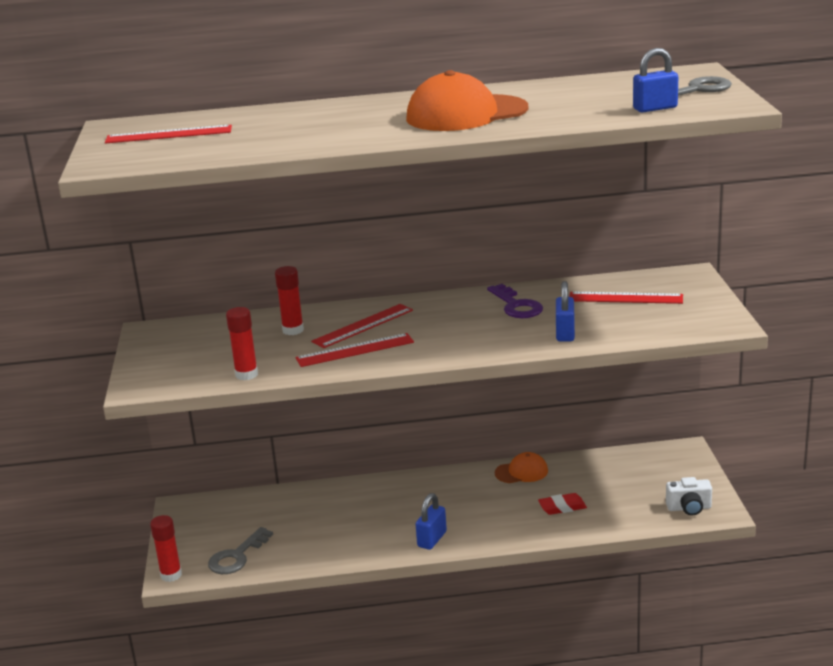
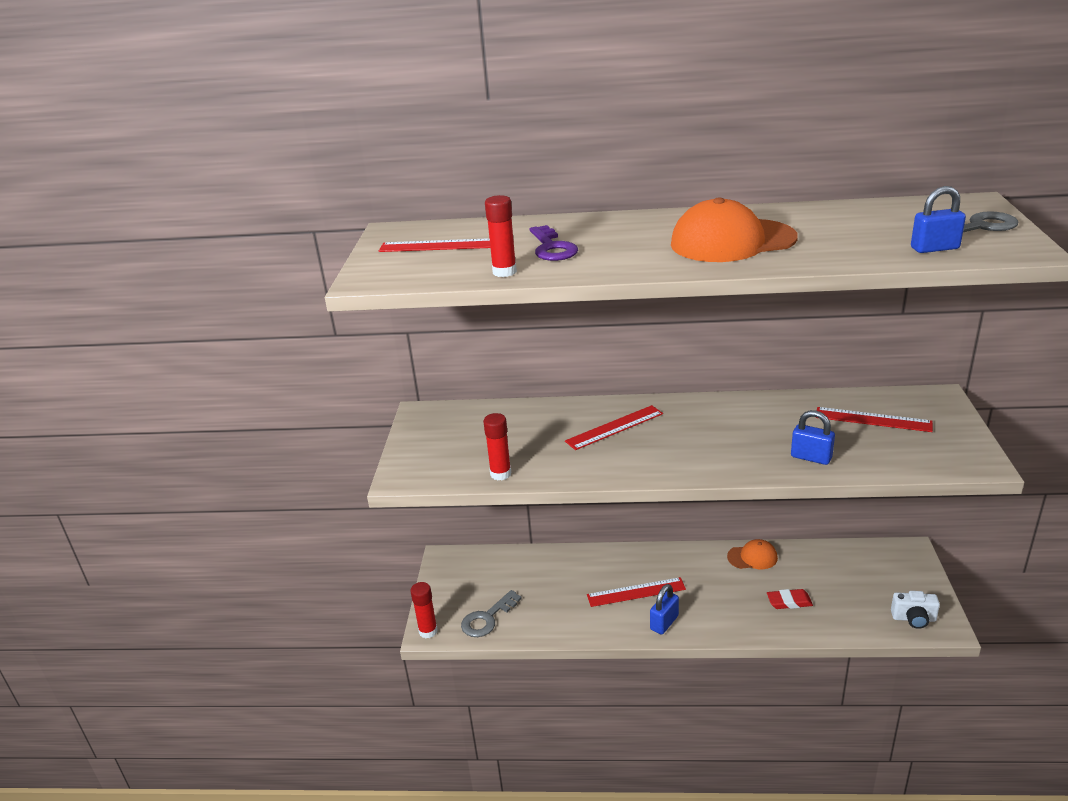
camera: 10 degrees right, 5 degrees up
(293, 330) = (549, 426): red glue stick -> red glue stick (504, 272)
(355, 350) = (604, 456): red ruler -> red ruler (636, 592)
(516, 306) = (763, 418): purple key -> purple key (552, 248)
(565, 333) = (811, 457): blue padlock -> blue padlock turned 75 degrees counterclockwise

